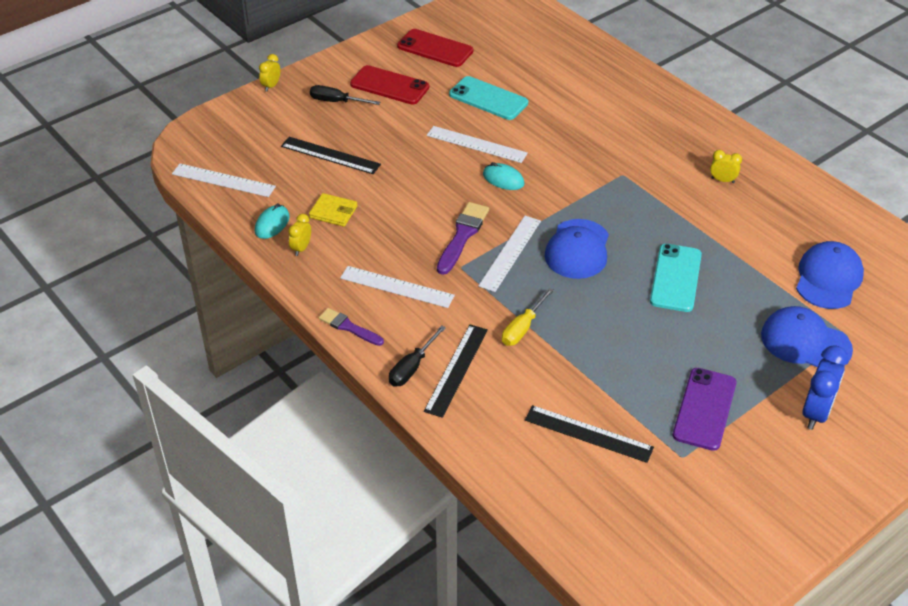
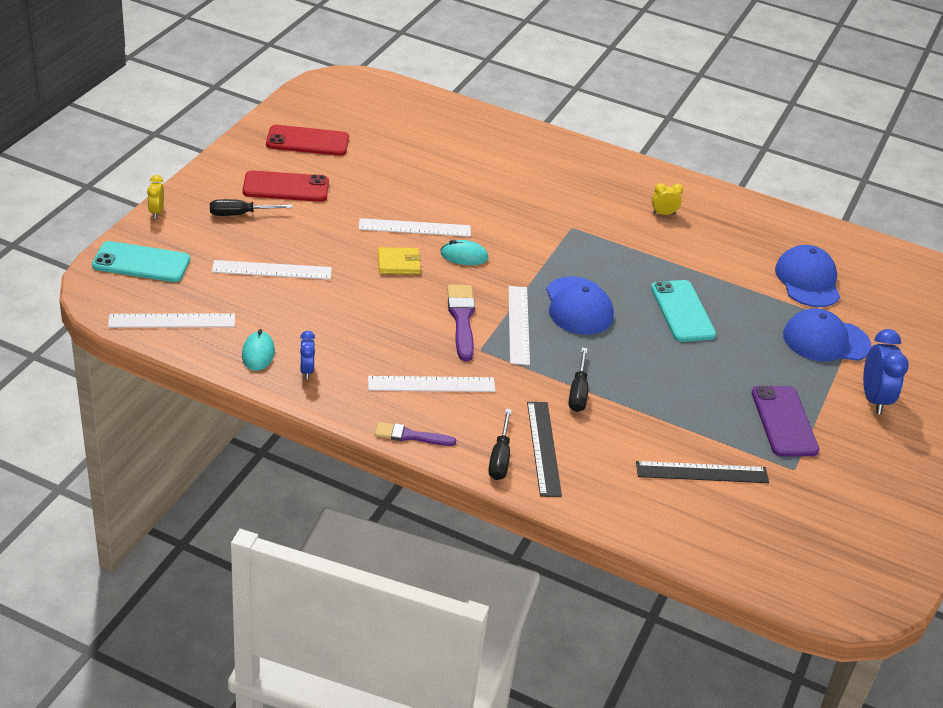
camera: 30 degrees left, 5 degrees down
(301, 248) = (307, 370): yellow clock -> blue clock
(330, 155) = (272, 270): black ruler -> white ruler
(333, 212) = (315, 326): yellow wallet -> yellow wallet (398, 263)
(488, 99) = (396, 181): turquoise phone -> turquoise phone (141, 263)
(522, 328) = (578, 392): yellow screwdriver -> black screwdriver

